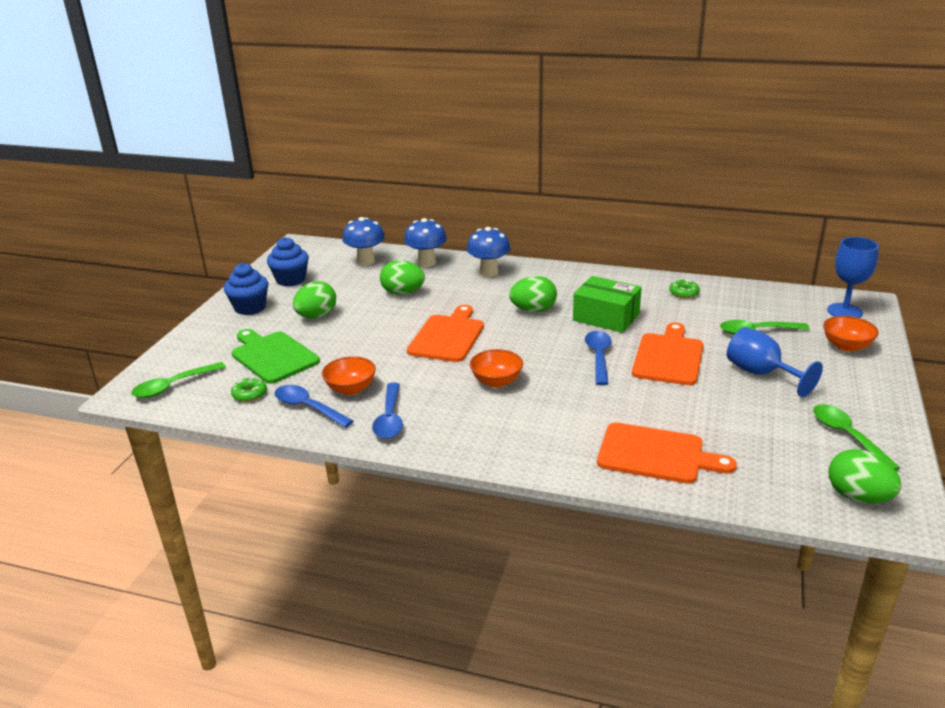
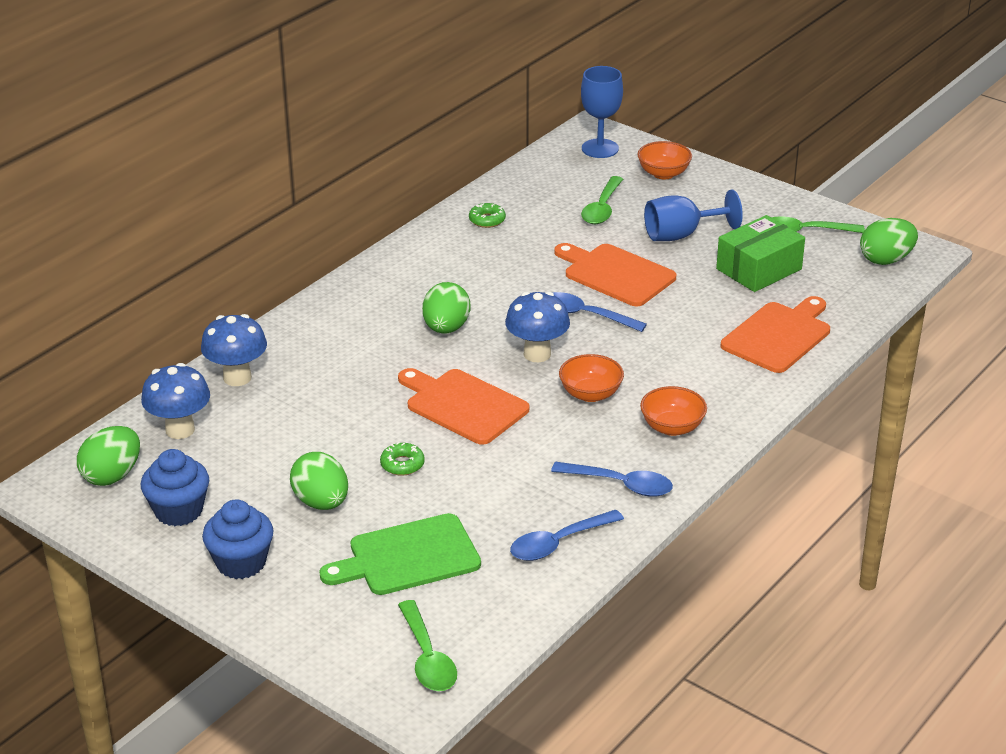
camera: 70 degrees left, 5 degrees up
(249, 394) = (495, 588): green donut -> green donut (402, 464)
(351, 388) = (536, 503): orange bowl -> orange bowl (672, 427)
(403, 293) = (313, 416): green egg -> green egg (112, 476)
(489, 272) = (315, 335): blue mushroom -> blue mushroom (537, 354)
(606, 317) = (502, 285): green box -> green box (759, 269)

